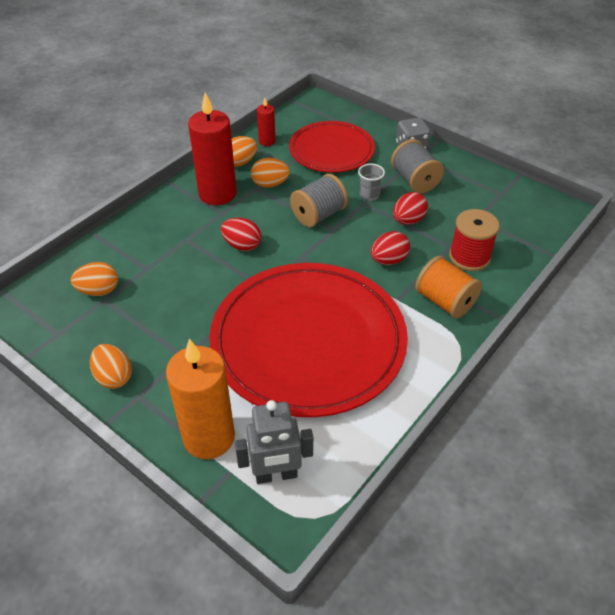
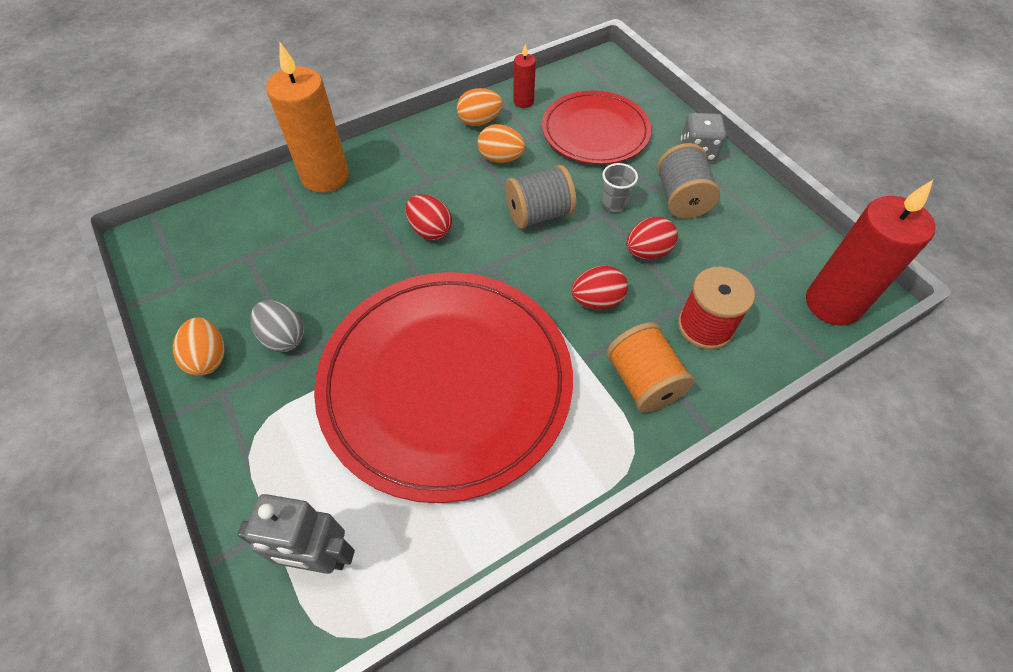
camera: 20 degrees right, 10 degrees up
(99, 291) = (247, 243): orange egg -> none
(167, 346) = (283, 337): none -> grey egg
(209, 437) = (270, 474): orange candle -> orange candle (325, 176)
(217, 194) = (434, 155): red candle -> red candle (832, 303)

